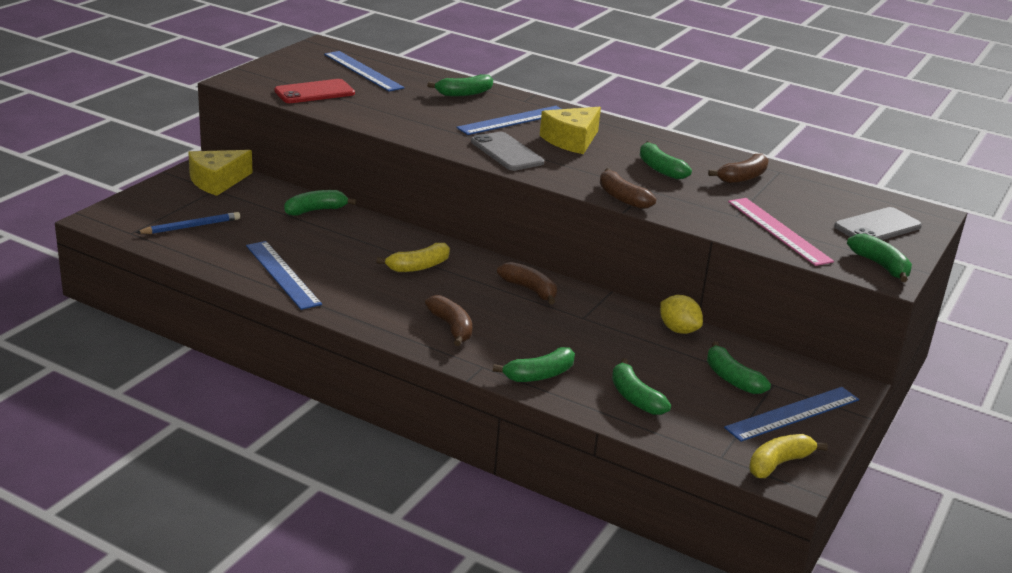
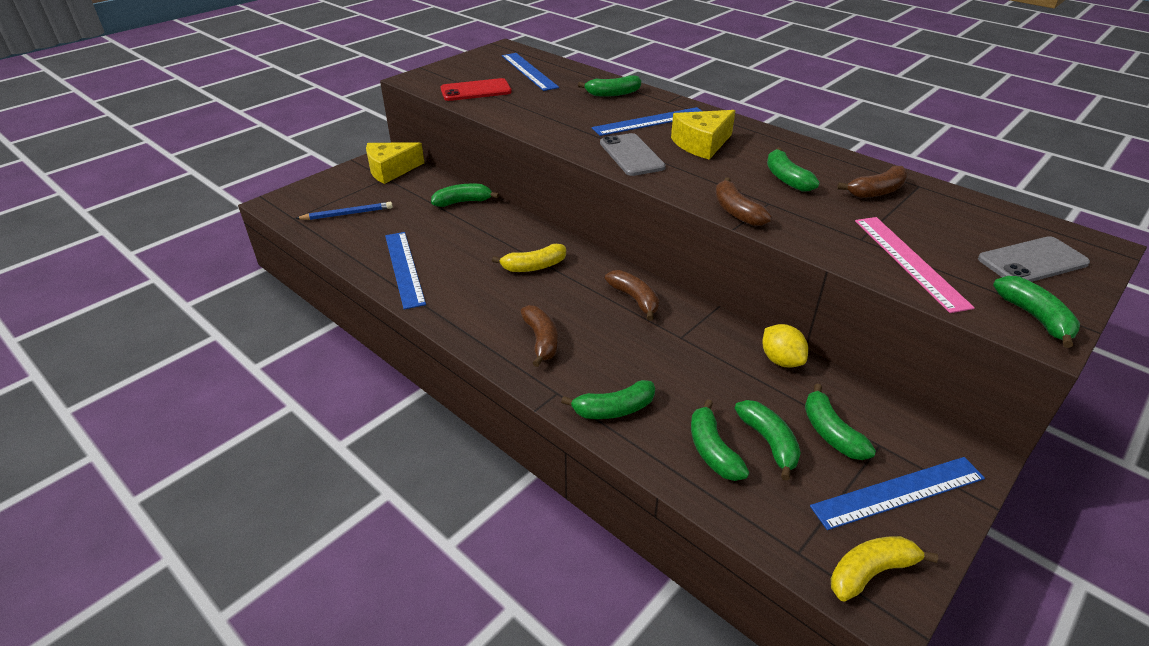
camera: 15 degrees right, 10 degrees up
(681, 389) = (769, 442): none -> green banana

